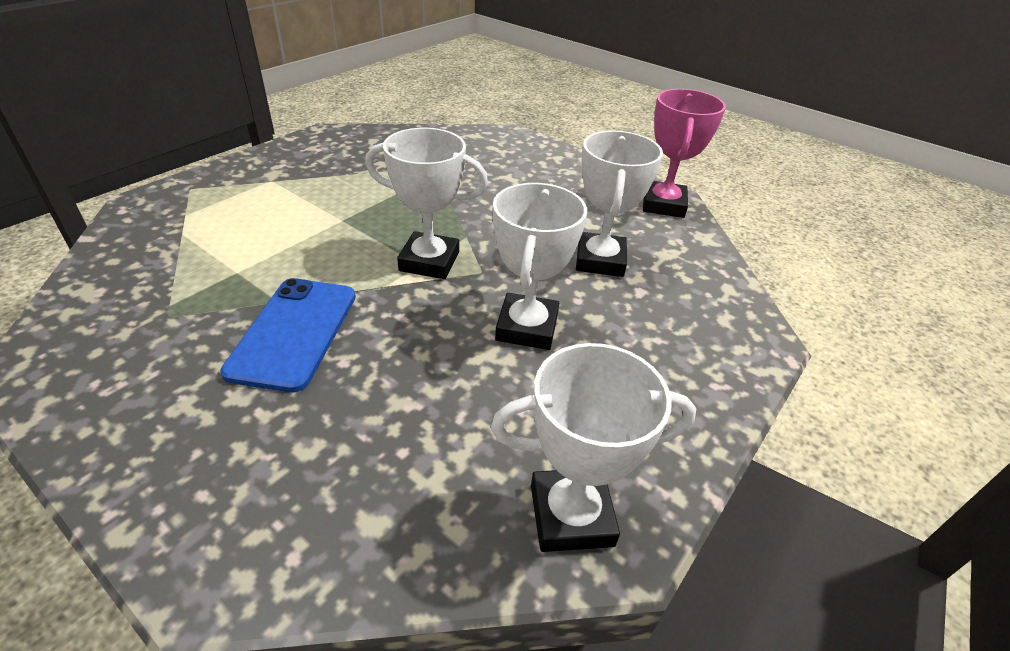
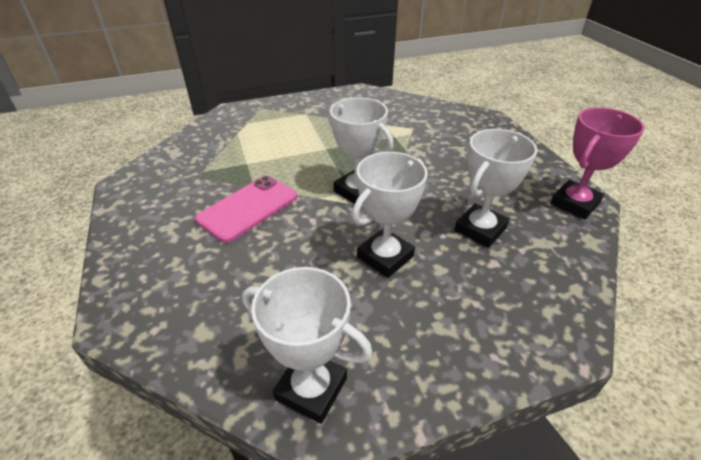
camera: 35 degrees right, 0 degrees up
(294, 332) = (248, 208): blue phone -> pink phone

